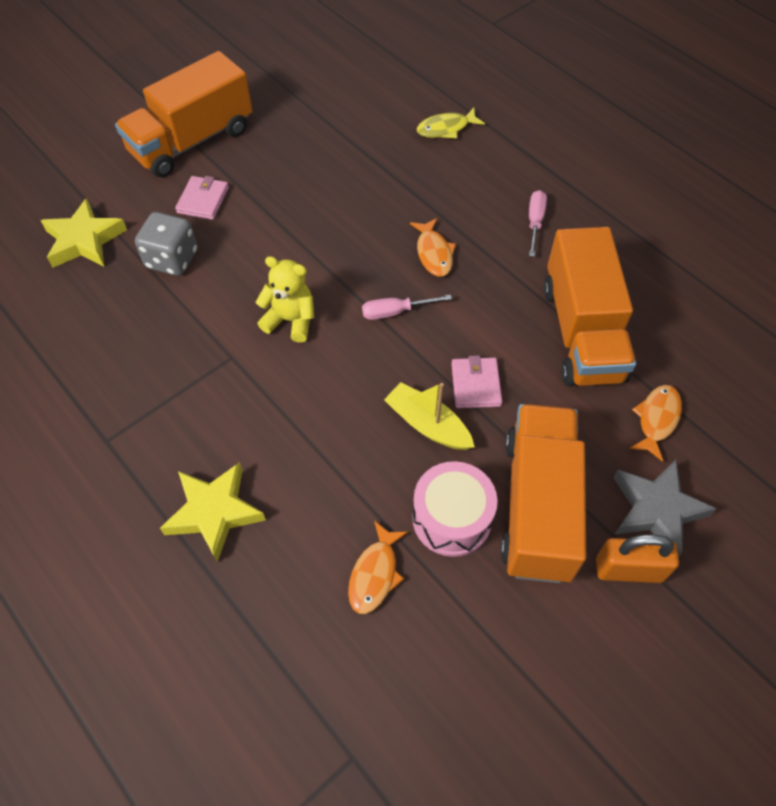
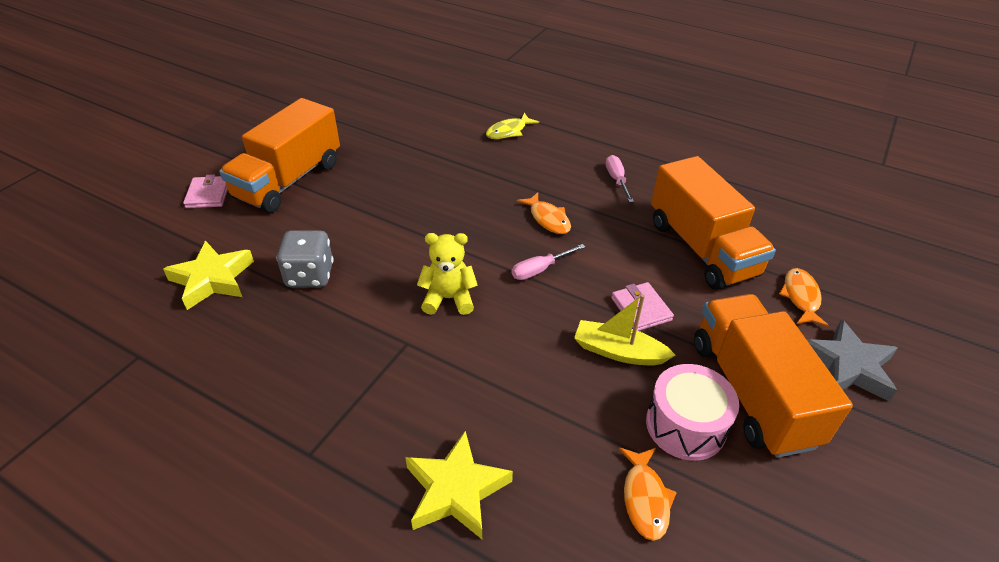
camera: 20 degrees left, 15 degrees down
(203, 200) = (319, 223): pink wallet -> pink wallet (208, 194)
(629, 569) = (859, 421): orange padlock -> none

